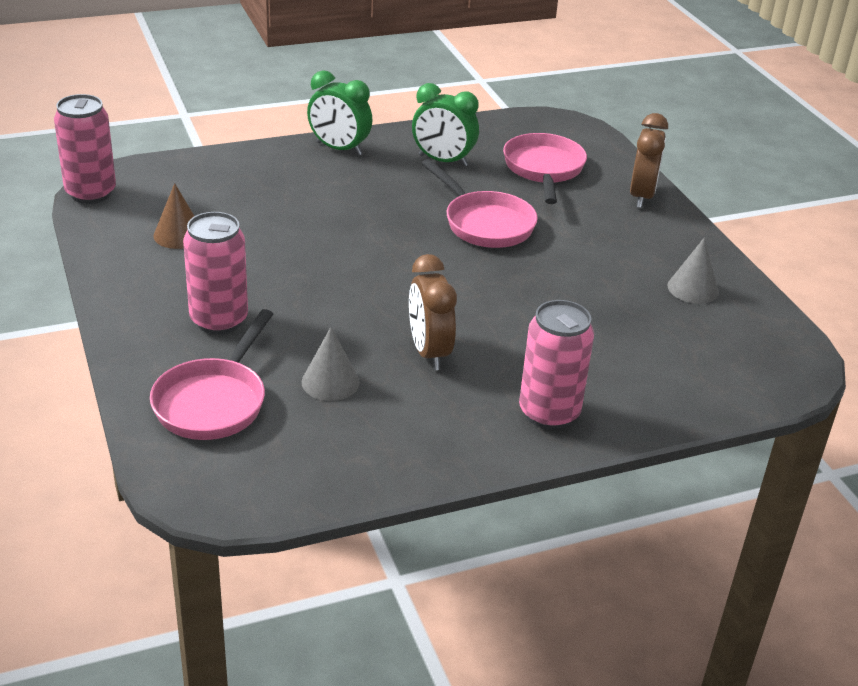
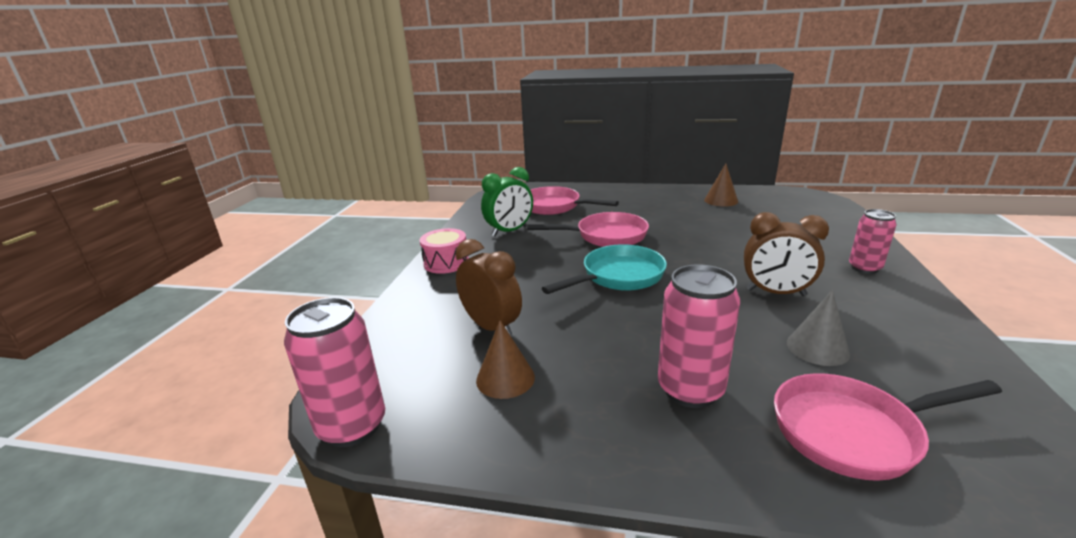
camera: 55 degrees left, 10 degrees down
(213, 401) = (853, 431): pink pan -> pink pan turned 120 degrees clockwise
(339, 149) = (446, 263): green clock -> pink drum
(388, 251) = (618, 277): none -> turquoise pan
(549, 413) = (864, 268): pink can -> pink can, size x0.64
(642, 196) = (610, 191): brown clock -> brown clock (492, 327)
(693, 288) = (721, 200): grey cone -> brown cone

